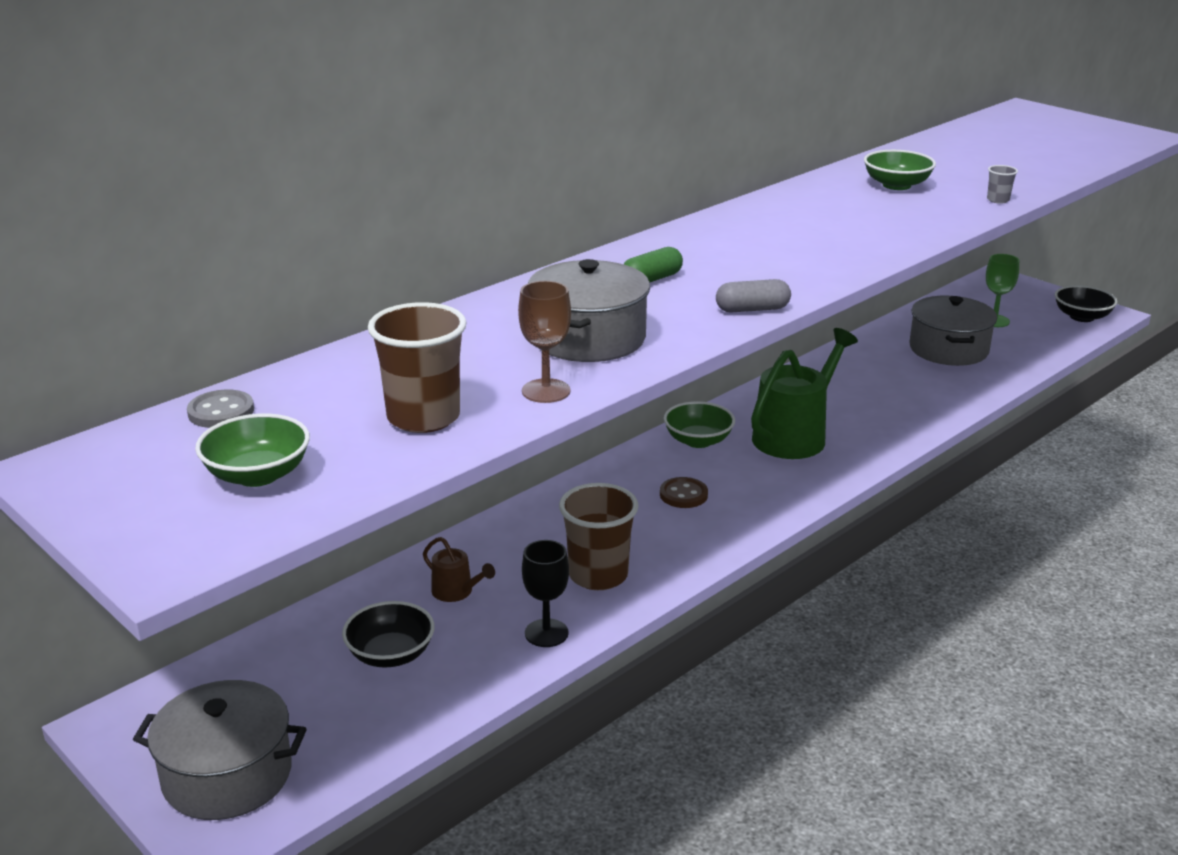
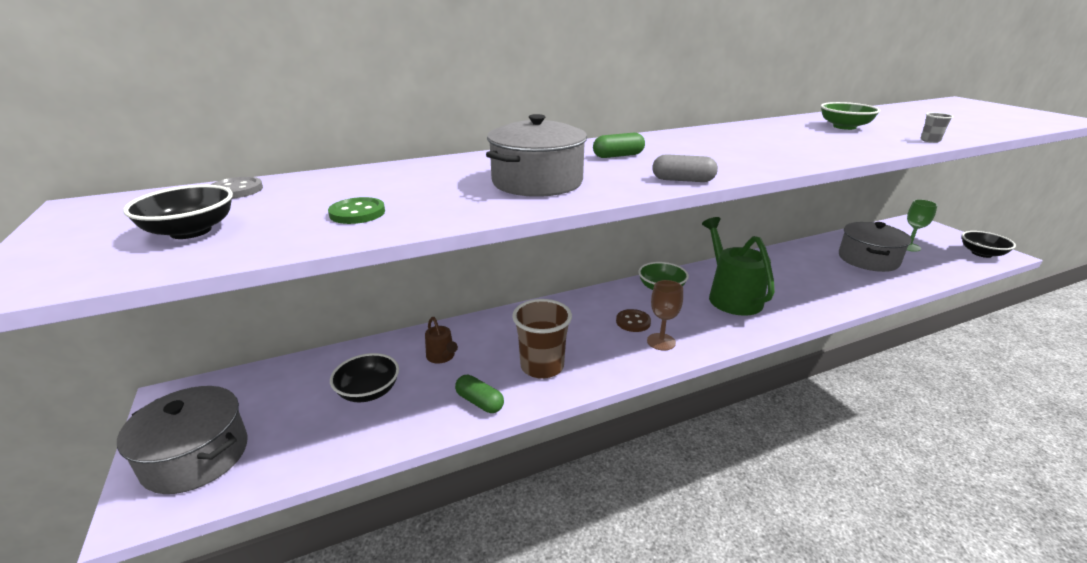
camera: 20 degrees right, 0 degrees up
(257, 475) = (191, 231): green bowl -> black bowl
(423, 418) = (357, 213): brown cup -> green button
(546, 391) = (468, 209): brown goblet -> brown goblet (661, 342)
(546, 633) = (479, 402): black goblet -> green capsule
(794, 436) = (731, 297): green watering can -> green watering can turned 75 degrees counterclockwise

